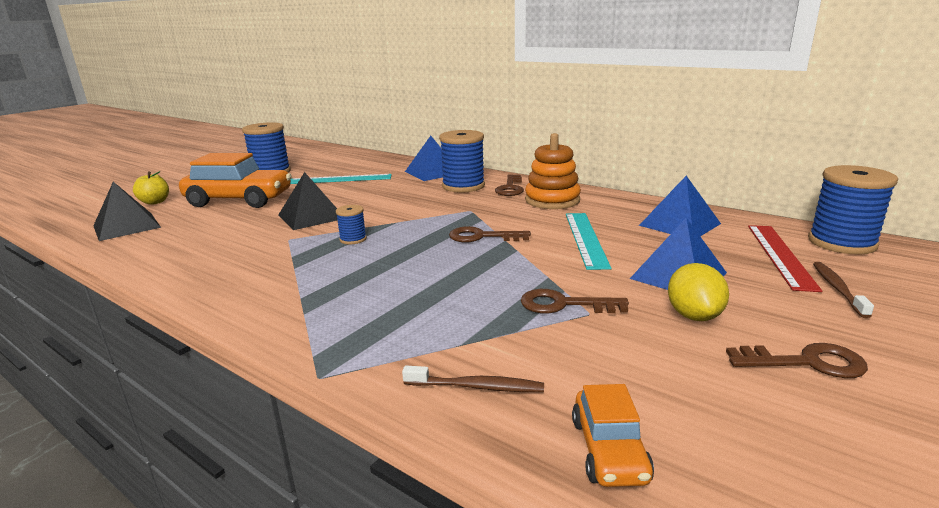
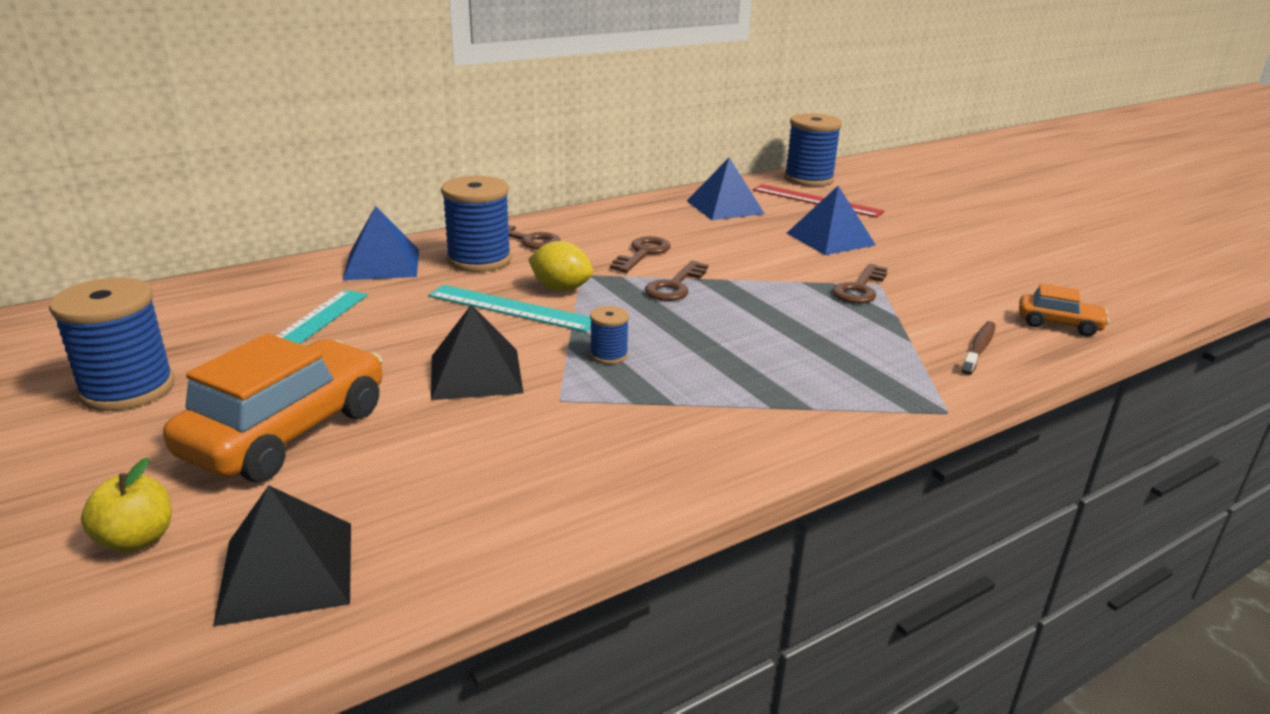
camera: 70 degrees left, 5 degrees up
(552, 200) = (599, 232): orange stacking toy -> none
(585, 239) = (725, 246): turquoise ruler -> turquoise ruler (511, 308)
(694, 316) = (900, 254): yellow lemon -> yellow lemon (561, 289)
(806, 362) = (973, 247): brown key -> brown key (643, 253)
(837, 289) = (881, 206): brown toothbrush -> none

